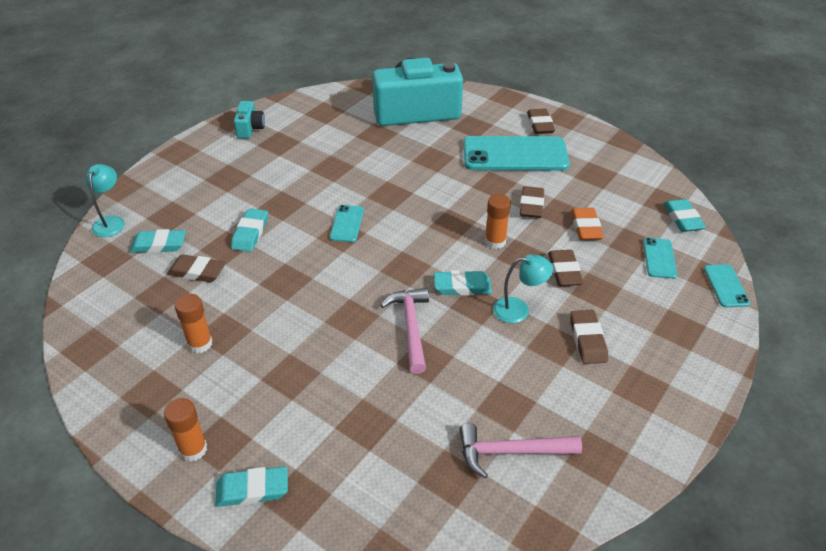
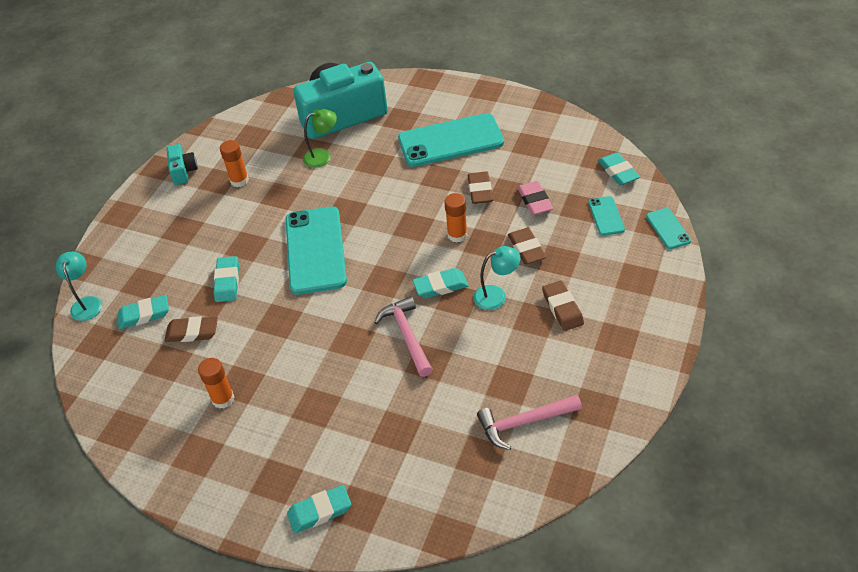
camera: 10 degrees left, 5 degrees up
(193, 449) = (255, 492): orange glue stick -> orange glue stick (239, 180)
(347, 224) = (315, 250): turquoise phone -> turquoise phone, size x2.16
(385, 142) = (323, 156): none -> green lamp
(540, 124) = (465, 102): brown eraser -> none
(586, 227) = (535, 201): orange eraser -> pink eraser

